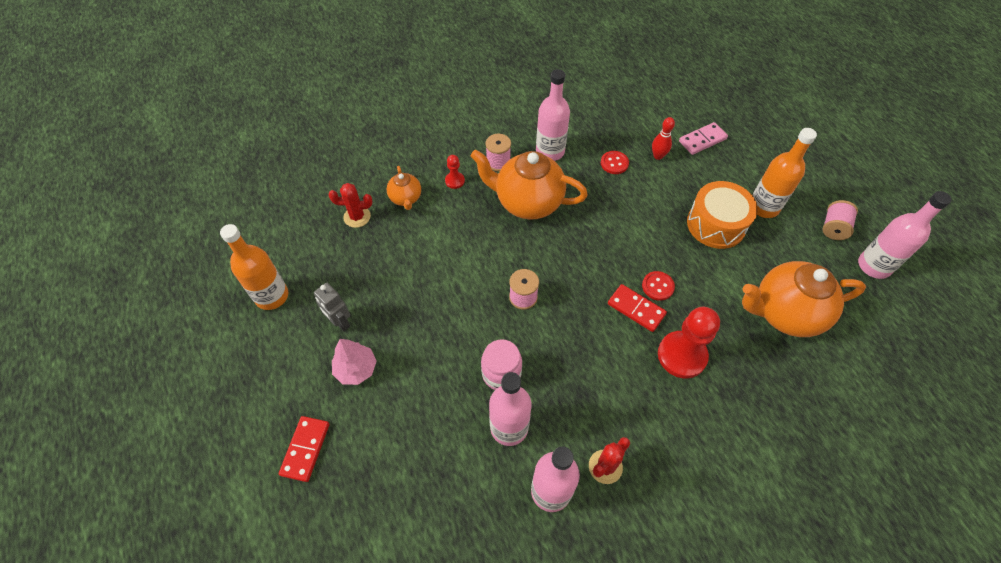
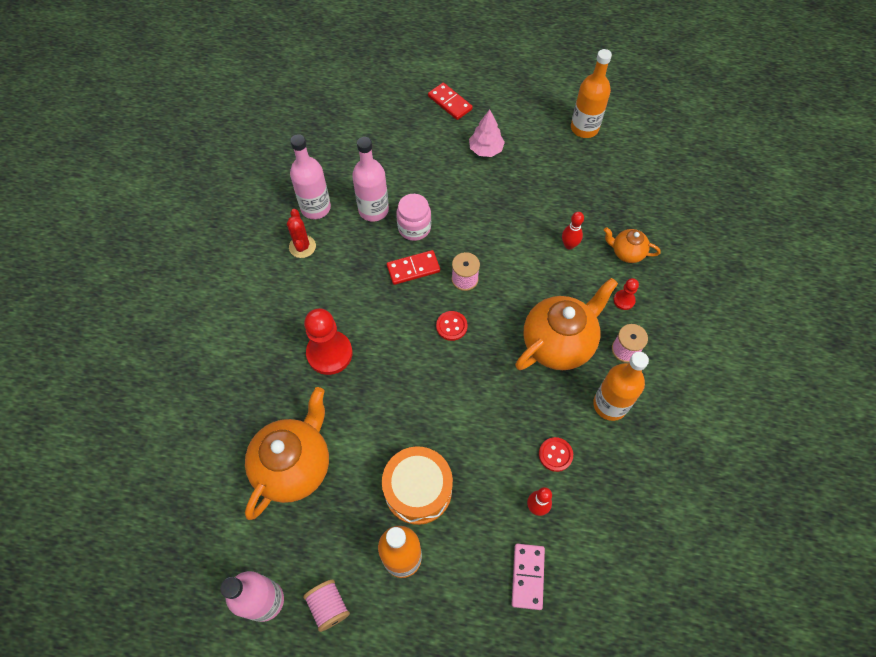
camera: 125 degrees right, 5 degrees up
(340, 322) = (531, 156): grey robot -> none
(357, 217) = (628, 209): red cactus -> none
(427, 240) = (569, 245): none -> red bowling pin
(550, 151) = (610, 405): pink bottle -> orange bottle
(636, 309) = (391, 351): red domino -> red domino (413, 269)
(657, 286) = (397, 384): red button -> red button (451, 326)

